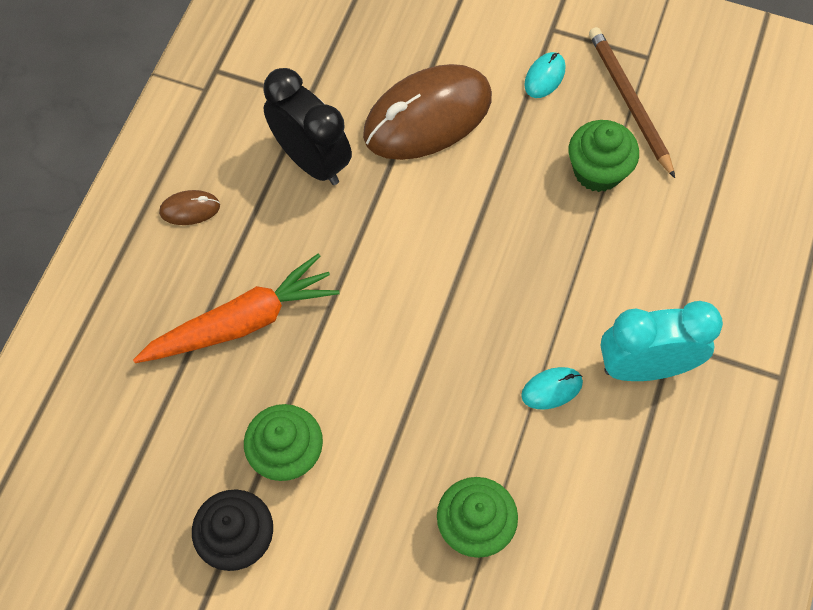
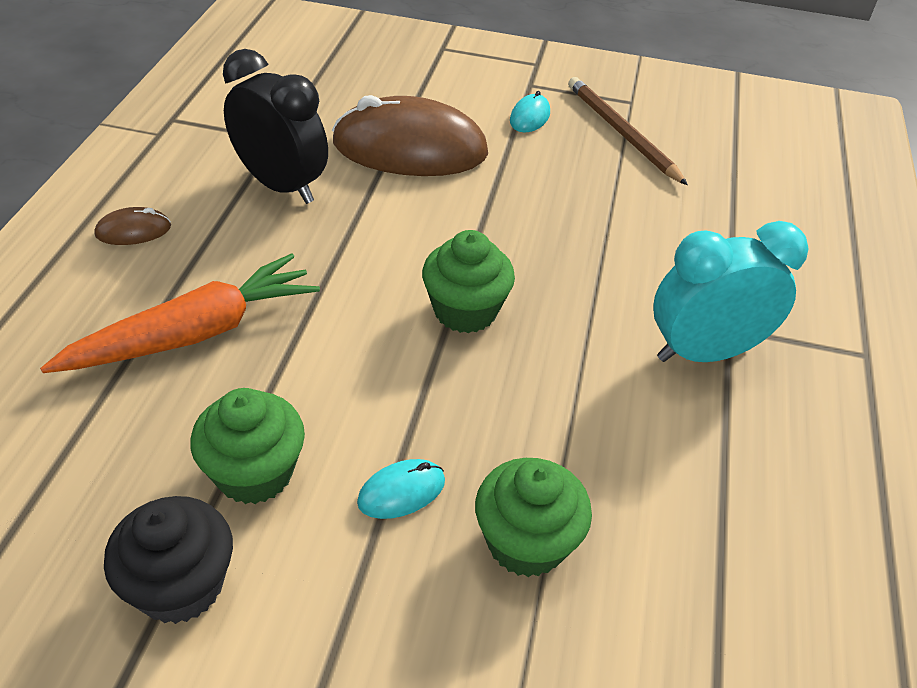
camera: 10 degrees left, 20 degrees down
(427, 116) = (410, 148): brown mouse -> brown mouse turned 45 degrees clockwise
(551, 389) = (597, 380): turquoise mouse -> turquoise mouse (401, 491)
(597, 171) = (602, 185): green cupcake -> green cupcake (465, 311)

